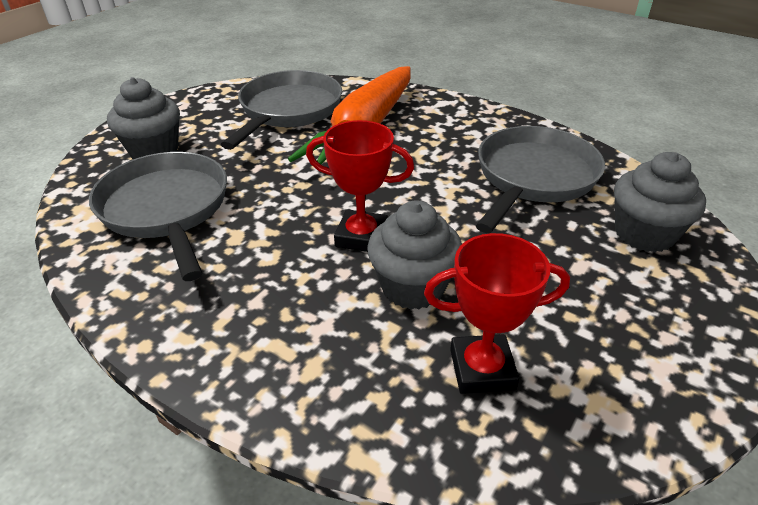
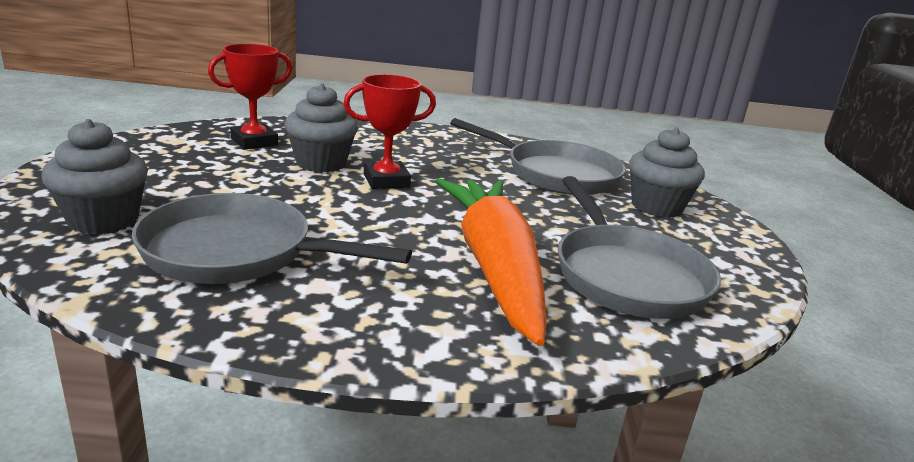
camera: 145 degrees right, 15 degrees down
(533, 178) = (237, 252): grey pan -> grey pan turned 105 degrees clockwise

